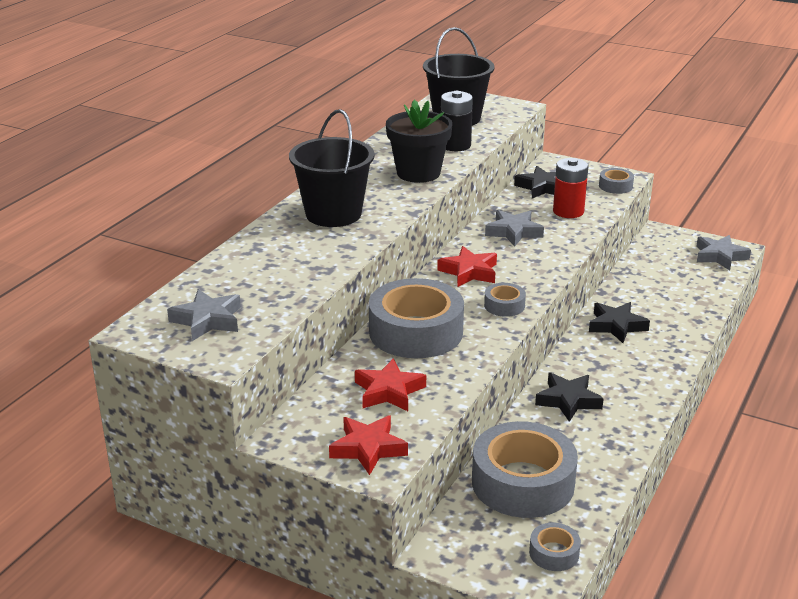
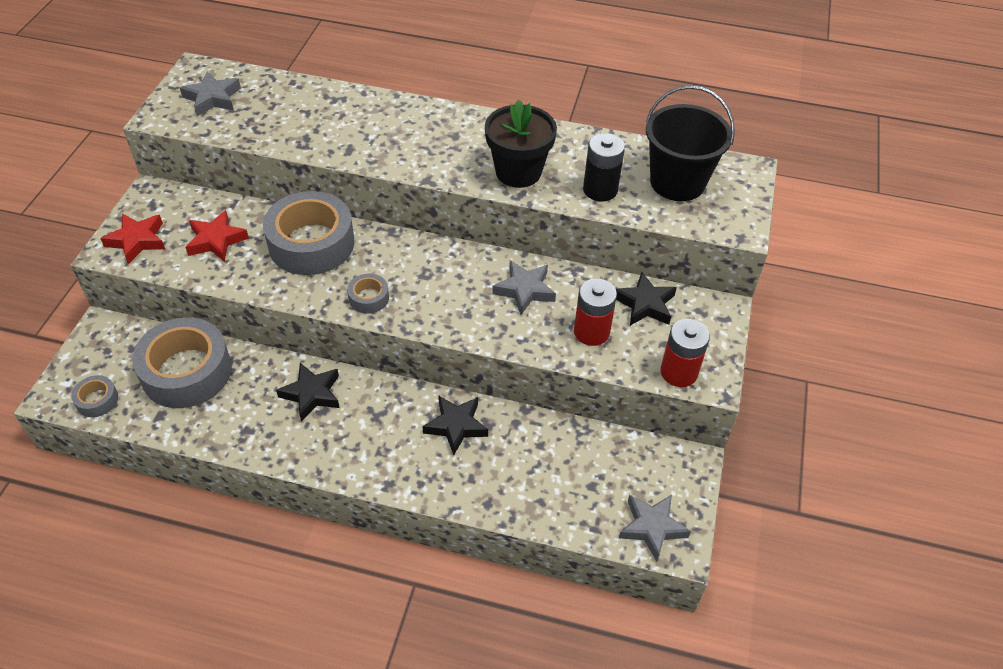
camera: 75 degrees right, 20 degrees up
(333, 214) = (409, 131): black bucket -> none
(469, 272) = (429, 265): red star -> none
(615, 186) = (678, 372): grey tape -> red battery

